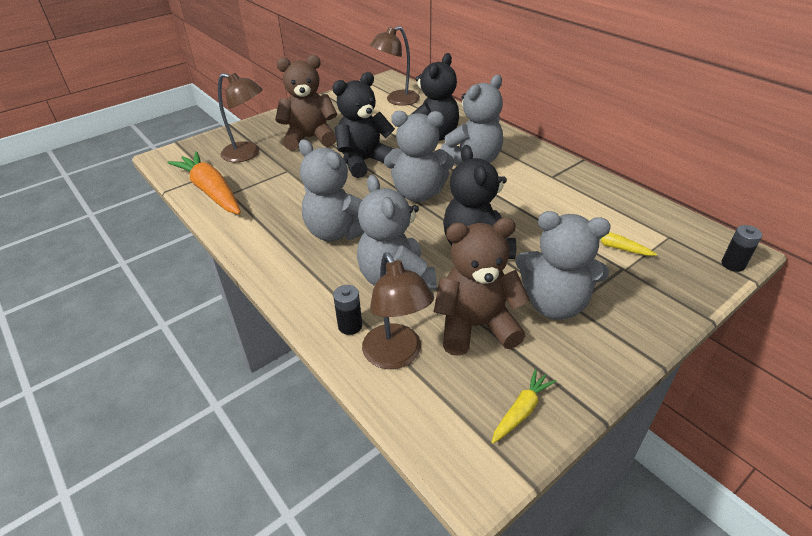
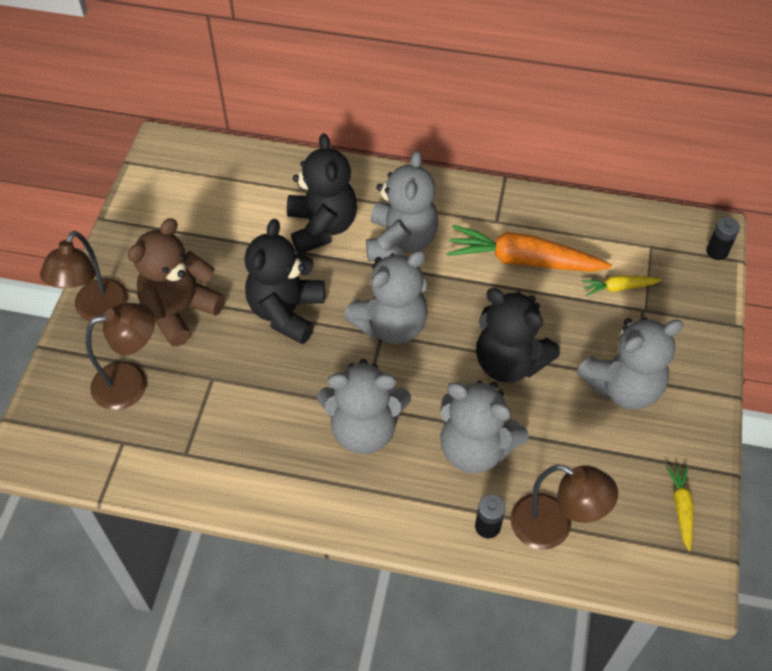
camera: 40 degrees left, 15 degrees up
(211, 191) = (159, 465): orange carrot -> orange carrot (523, 260)
(397, 100) = (217, 183): brown lamp -> brown lamp (96, 310)
(476, 326) = (585, 453): brown teddy bear -> none

